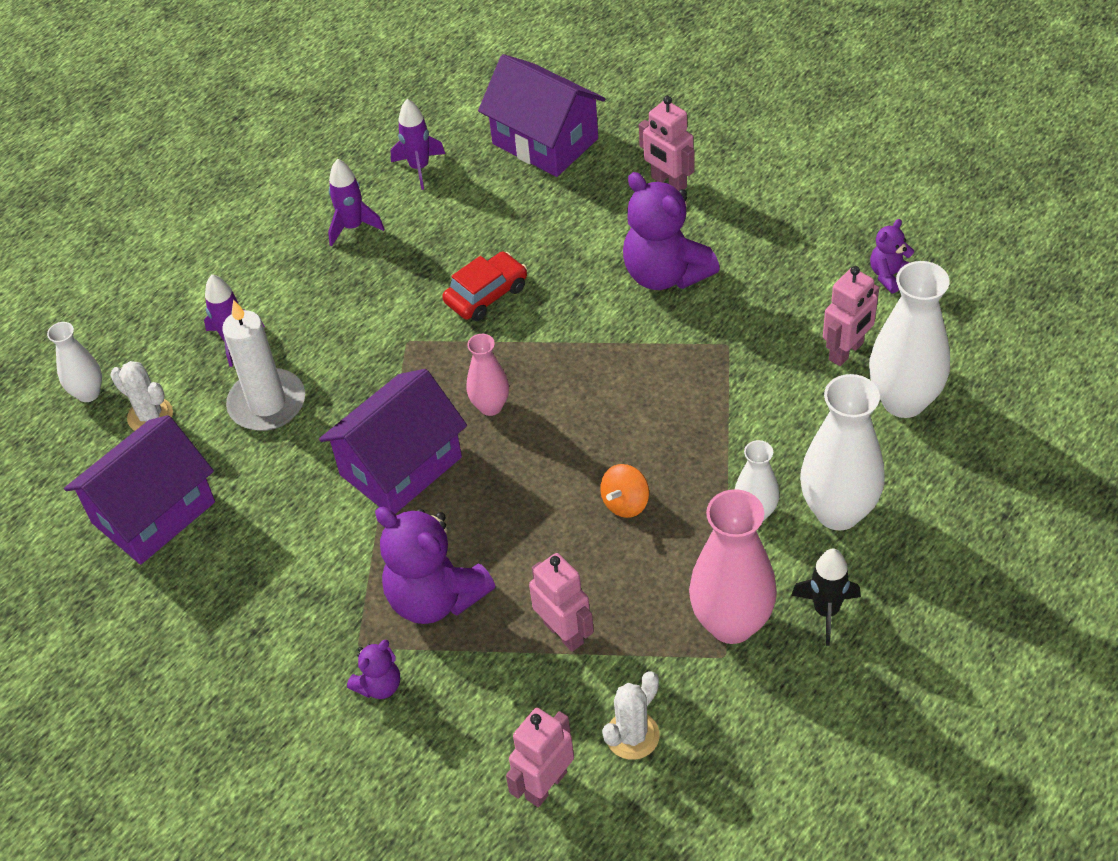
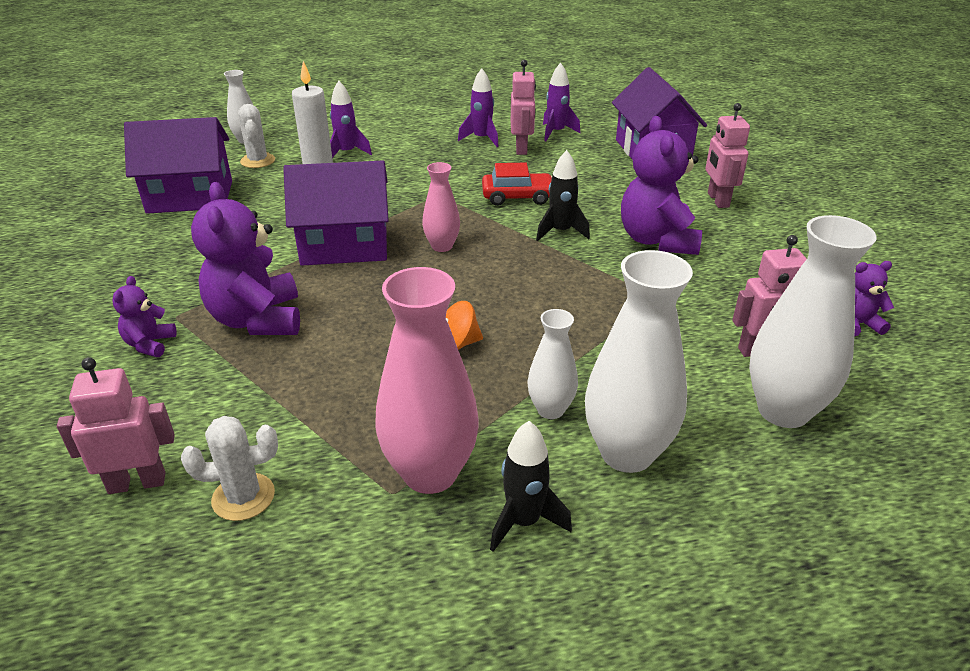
camera: 35 degrees right, 15 degrees down
(379, 685) = (150, 344): purple teddy bear -> purple teddy bear turned 105 degrees clockwise
(564, 632) = (301, 393): pink robot -> pink robot (521, 149)
(574, 317) = (561, 232): none -> black rocket

